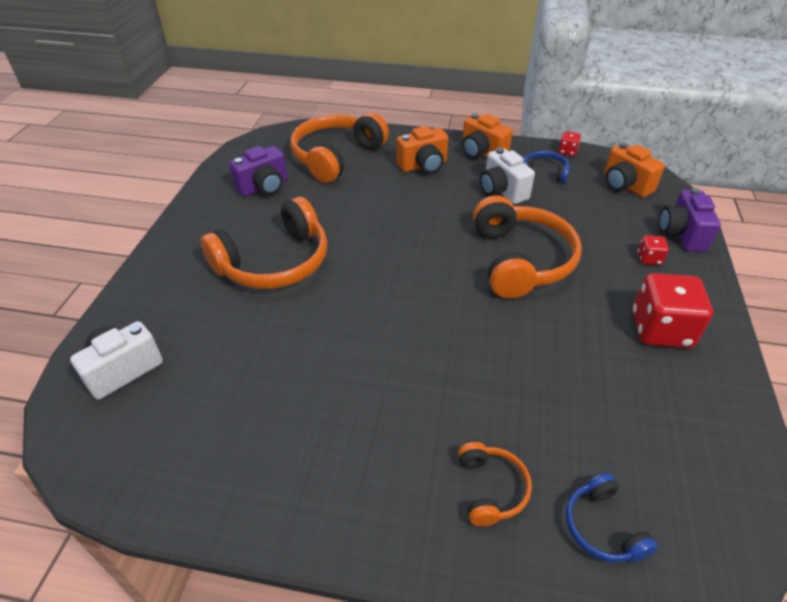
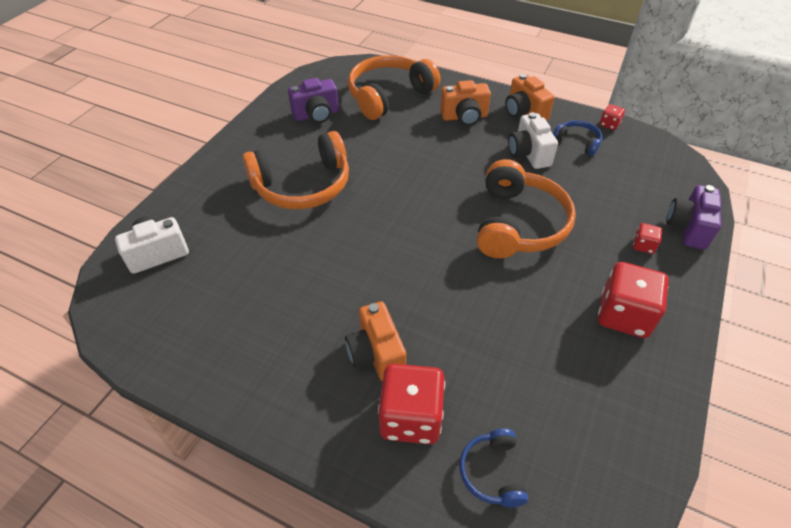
camera: 15 degrees right, 5 degrees up
(490, 489) = (410, 417): orange headphones -> red dice
(625, 185) = (652, 168): orange camera -> orange camera (376, 354)

